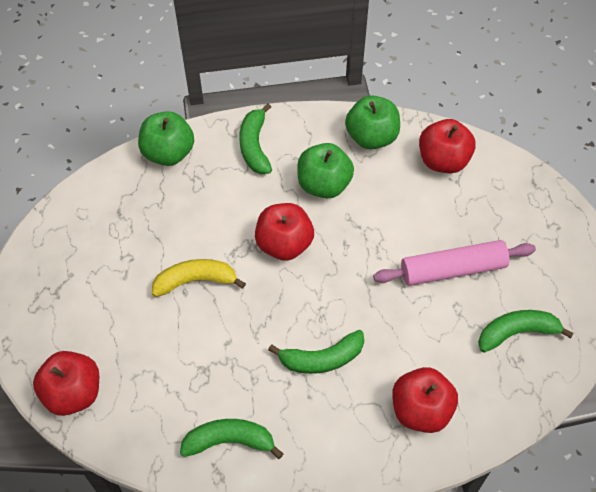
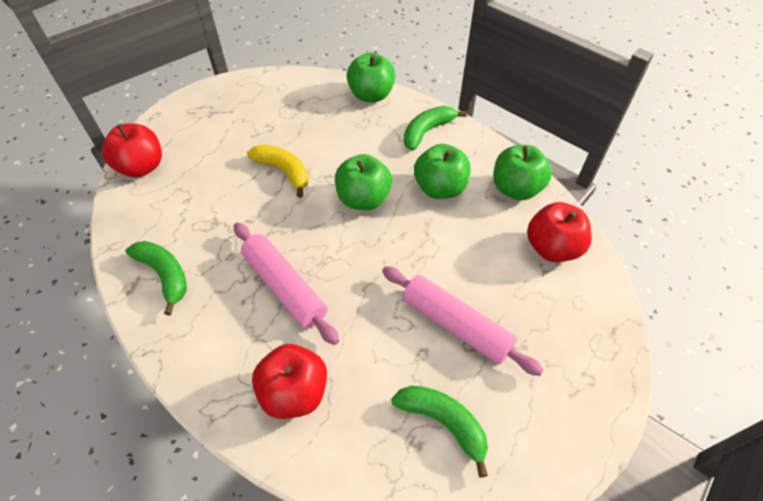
camera: 50 degrees right, 5 degrees down
(284, 244) = (363, 199): red apple -> green apple
(322, 358) = (284, 287): green banana -> pink rolling pin

